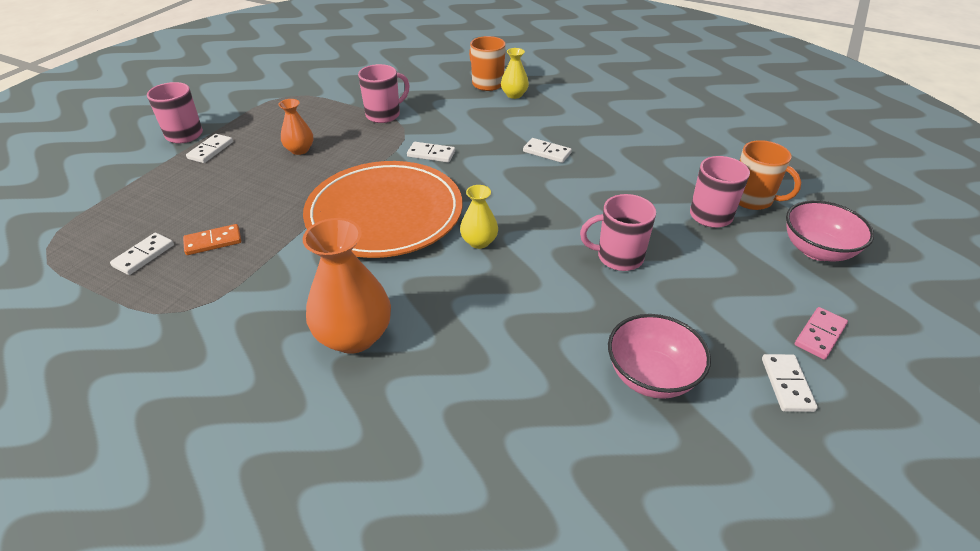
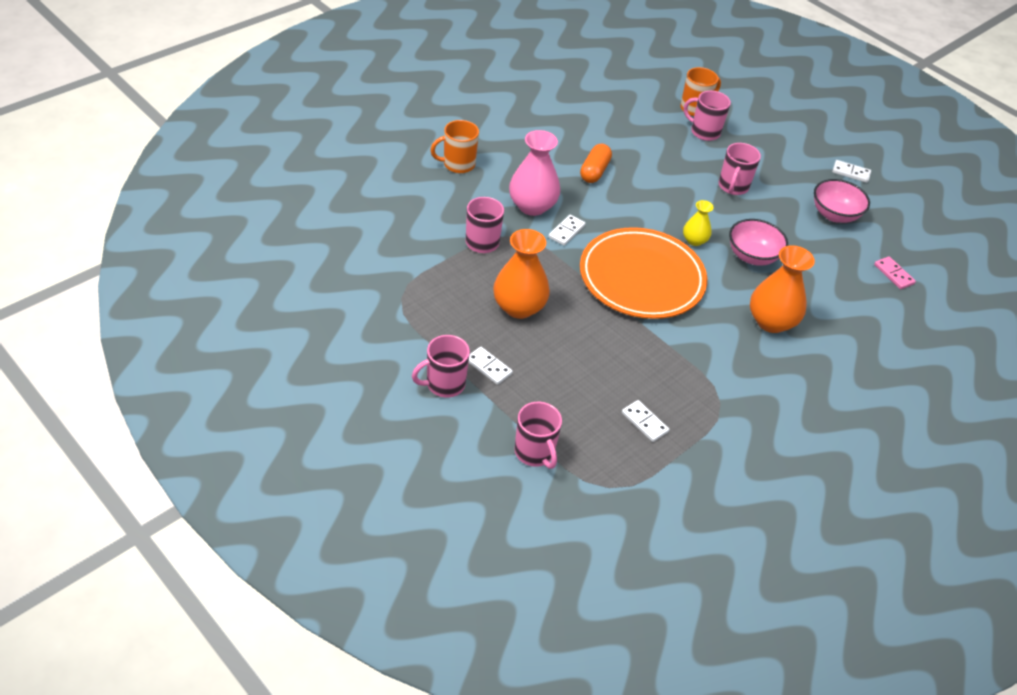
camera: 75 degrees left, 5 degrees up
(97, 195) = (535, 452): none -> pink mug
(213, 241) = (641, 379): orange domino -> none
(300, 150) = (519, 307): orange vase -> orange vase, size x1.82
(457, 129) = (532, 206): none -> pink vase
(514, 95) = (489, 156): yellow vase -> none
(547, 152) = (594, 171): white domino -> orange capsule
(817, 250) = (754, 110): pink bowl -> pink bowl (752, 256)
(820, 335) = (820, 145): pink domino -> pink domino (893, 274)

